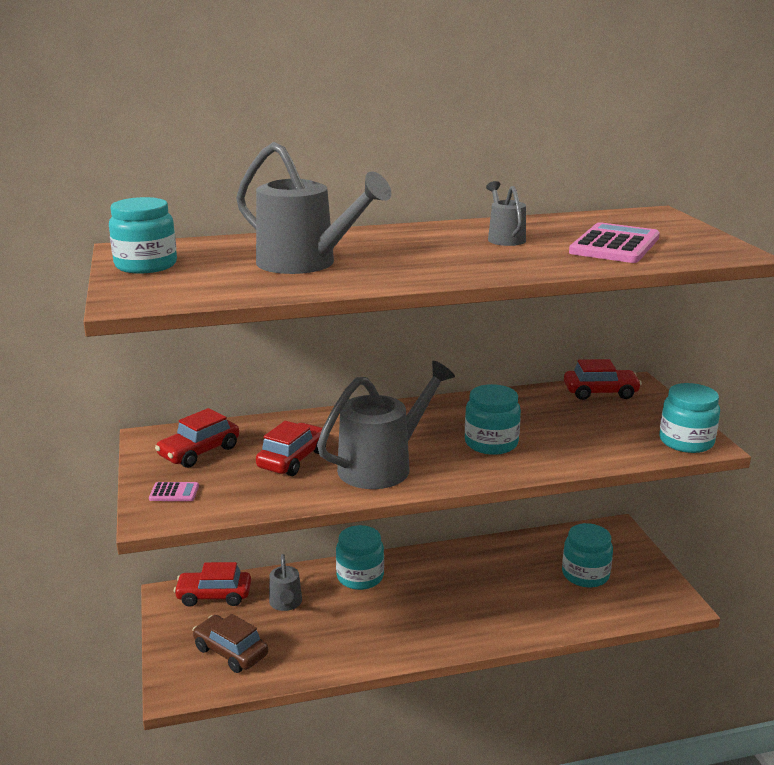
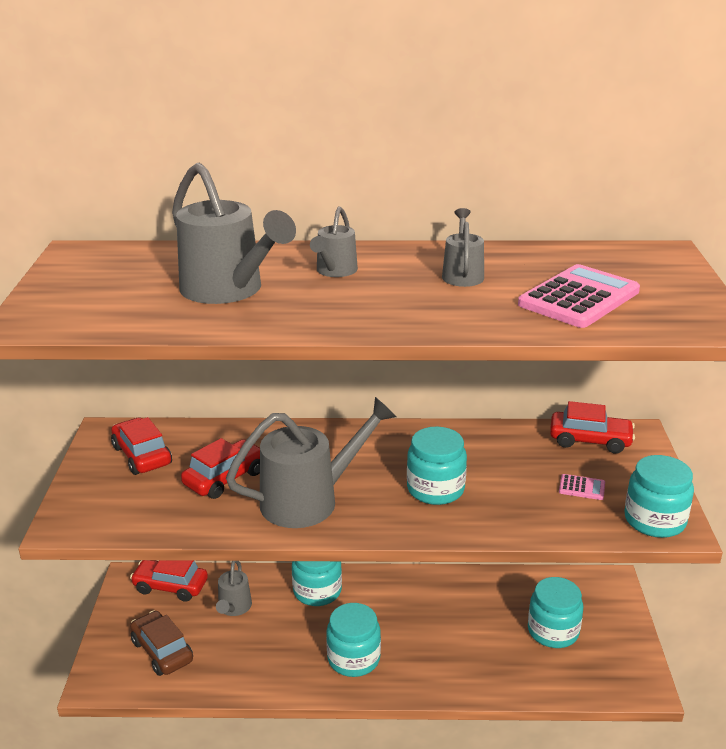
camera: 15 degrees right, 5 degrees up
(146, 265) = (76, 276): turquoise jar -> turquoise jar (353, 658)
(174, 492) = (96, 500): pink calculator -> pink calculator (582, 488)
(199, 452) = (142, 455): red car -> red car turned 90 degrees clockwise
(391, 244) = (334, 271): none -> grey watering can

